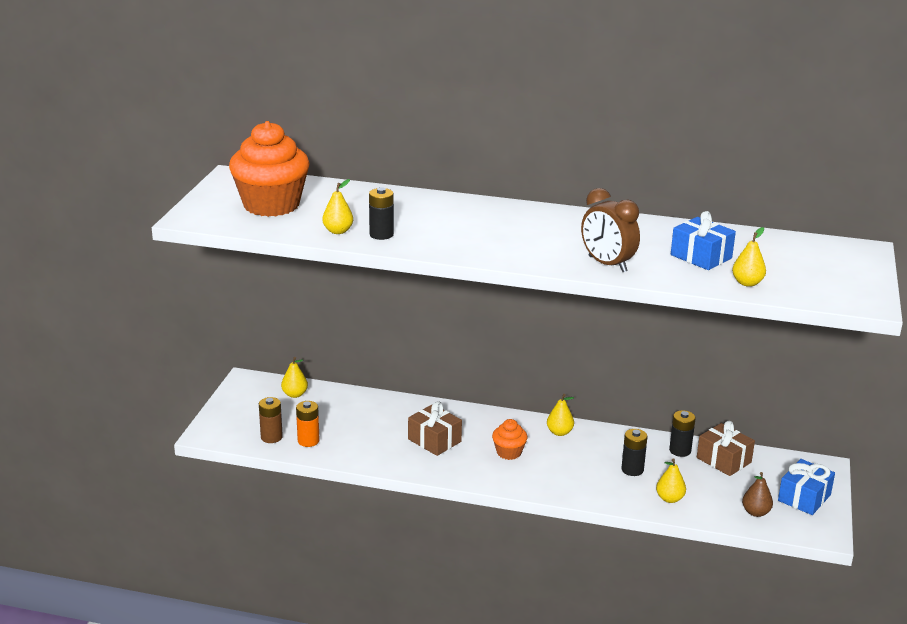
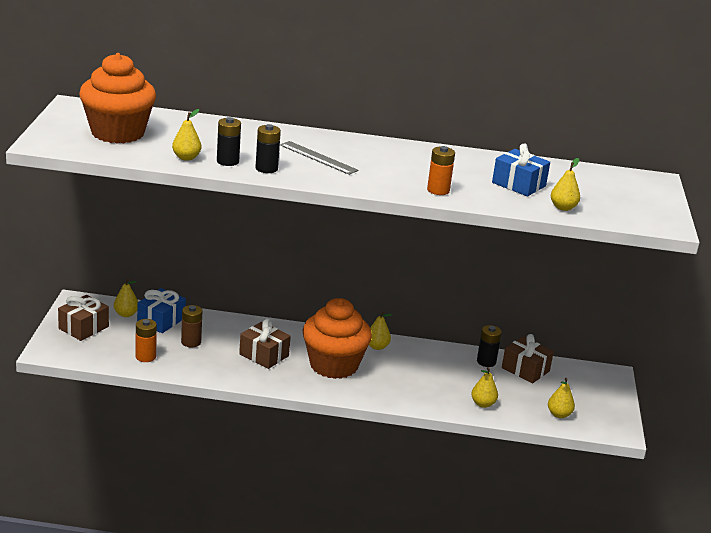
camera: 10 degrees left, 0 degrees up
(248, 409) = (83, 327): none -> brown gift
(271, 437) = (110, 354): brown battery -> brown battery (191, 342)
(481, 229) = (318, 157): none -> grey ruler
(509, 452) = (333, 365): orange cupcake -> orange cupcake, size x2.12
(607, 264) = (438, 190): brown clock -> orange battery
(632, 470) = (446, 379): black battery -> black battery (266, 168)
(755, 512) = (559, 414): brown pear -> yellow pear
(804, 498) = (598, 401): blue gift -> blue gift (161, 320)

